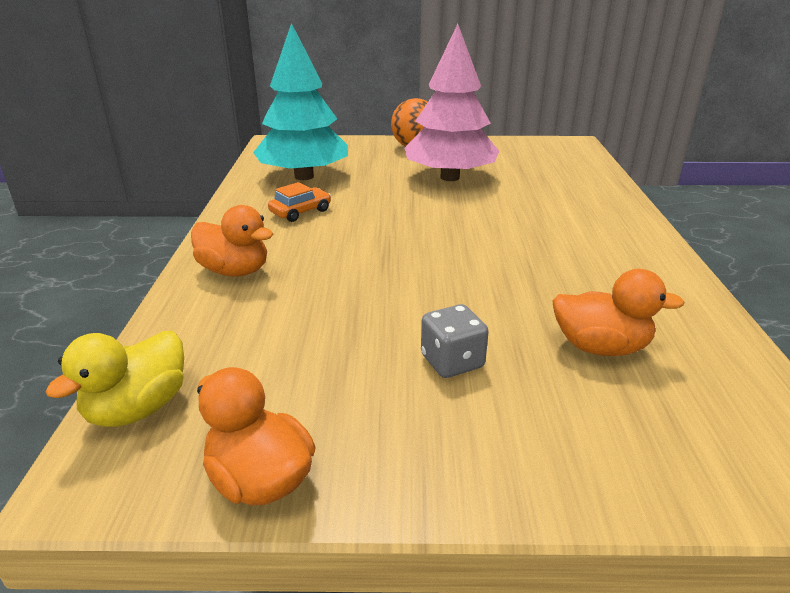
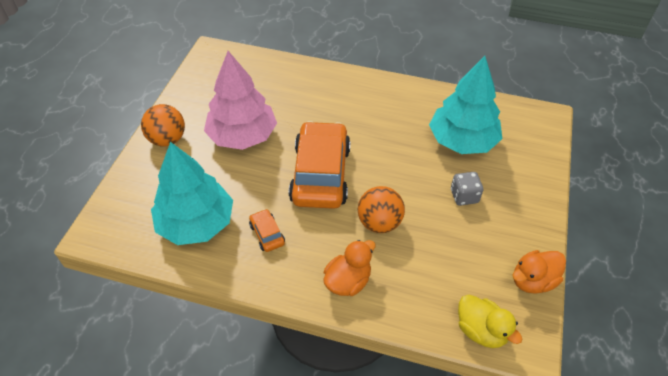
camera: 75 degrees left, 20 degrees up
(349, 282) = (379, 223): none -> orange ball
(418, 229) = (320, 174): none -> orange car
(600, 347) = (462, 141): orange duck -> turquoise tree

